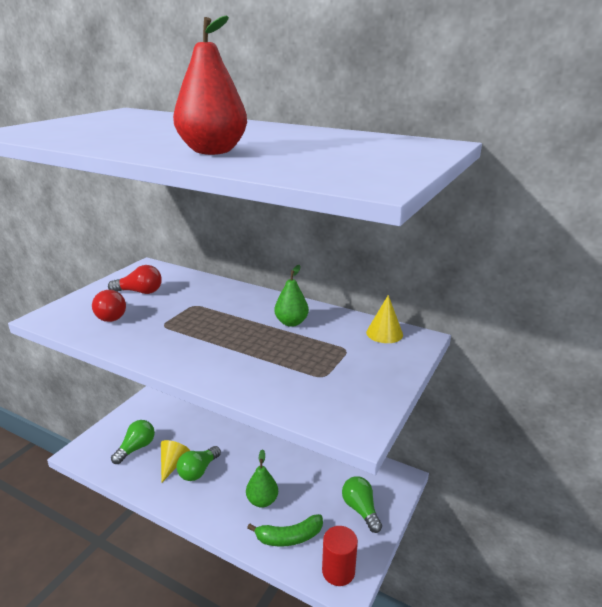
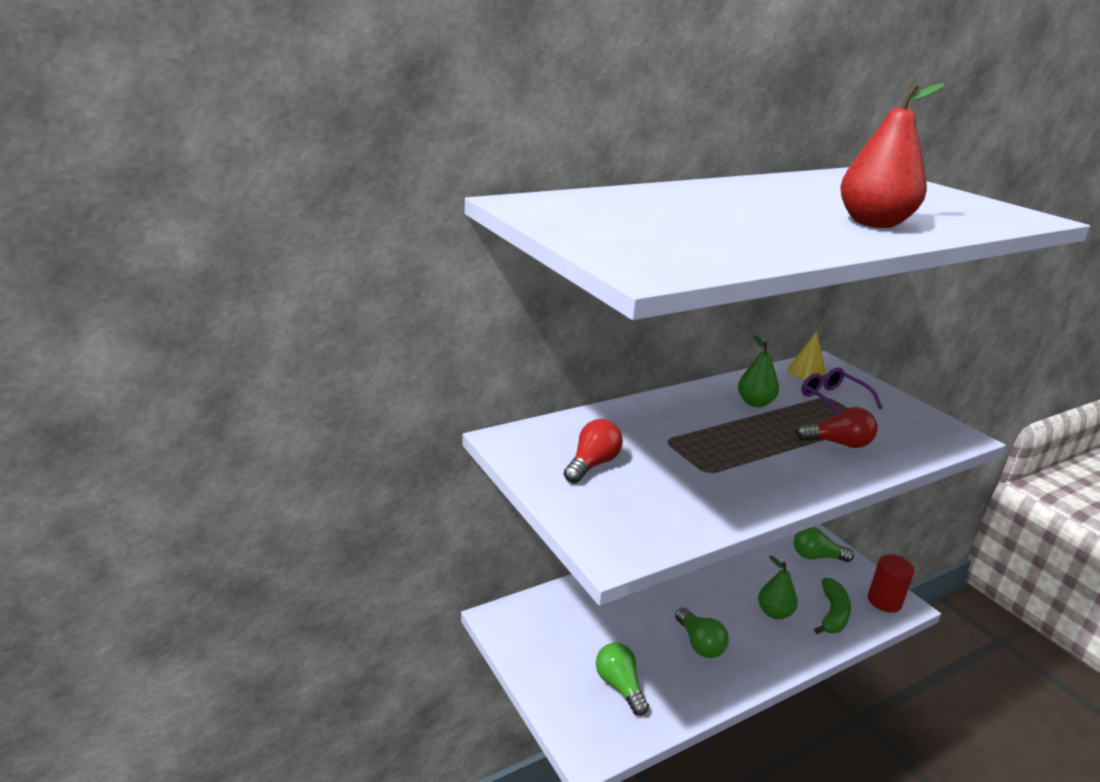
camera: 60 degrees left, 0 degrees up
(110, 315) = (649, 501): red light bulb -> red light bulb (838, 443)
(173, 464) = (673, 661): yellow cone -> none
(344, 352) = (833, 400): none -> purple glasses

